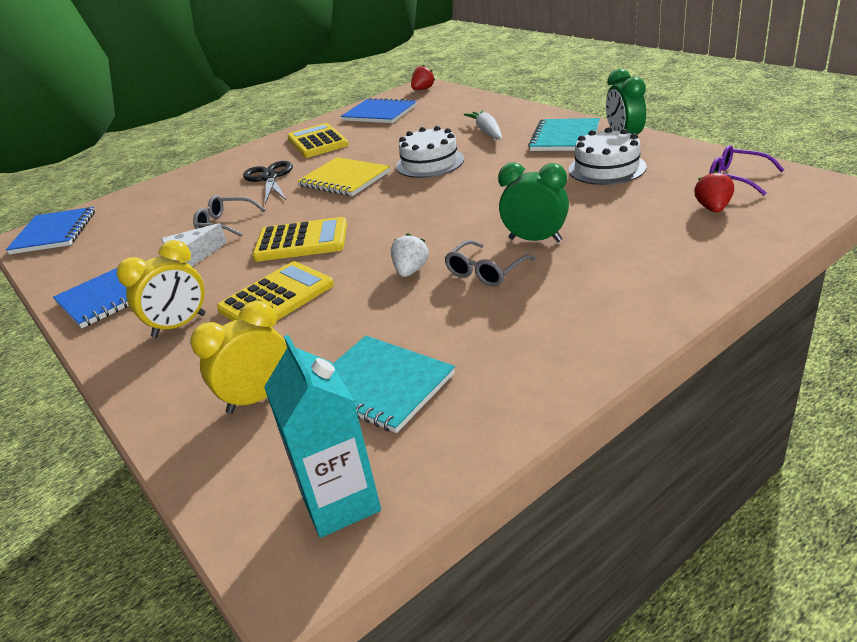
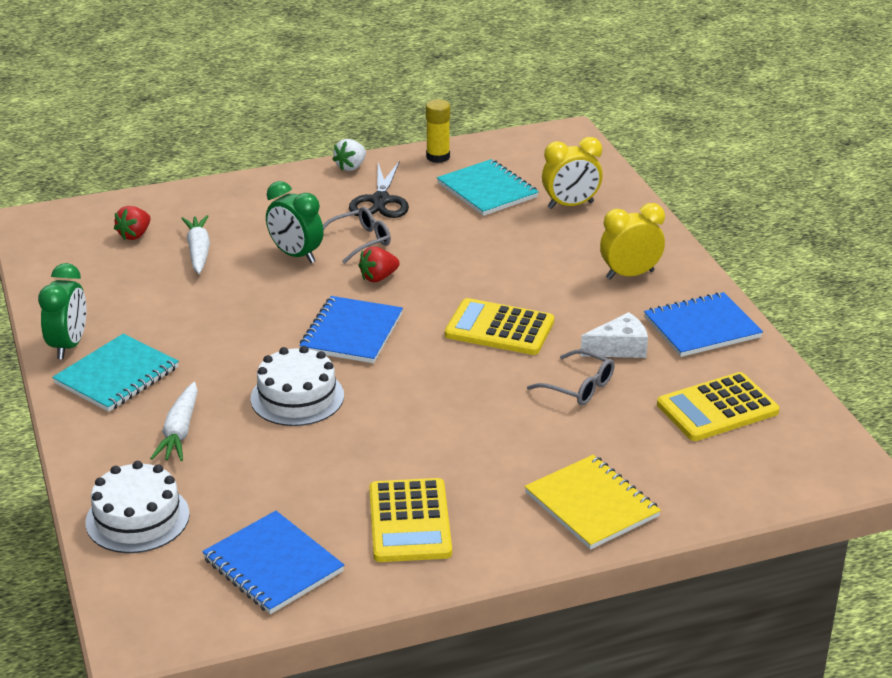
camera: 165 degrees left, 0 degrees up
(54, 233) = (812, 459): blue notebook -> blue notebook (351, 332)
(270, 178) = (506, 456): black scissors -> black scissors (380, 201)
(277, 297) = (540, 274): yellow calculator -> yellow calculator (717, 408)
(340, 502) = (535, 148): turquoise carton -> none
(344, 179) = (413, 410): yellow notebook -> yellow notebook (592, 505)
(411, 271) = (417, 261): white strawberry -> white strawberry (351, 167)
(423, 89) = (147, 619): red strawberry -> red strawberry (378, 277)
(487, 424) = (438, 157): none -> yellow glue stick
(607, 168) = (143, 310): white cake -> white cake (137, 518)
(631, 215) = (198, 251): none -> white carrot
(736, 178) = (69, 256): purple glasses -> none

